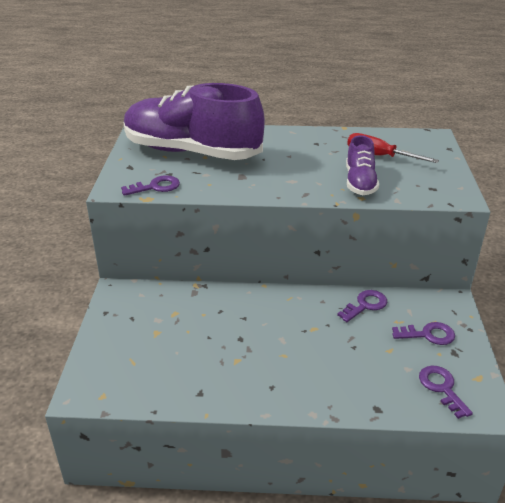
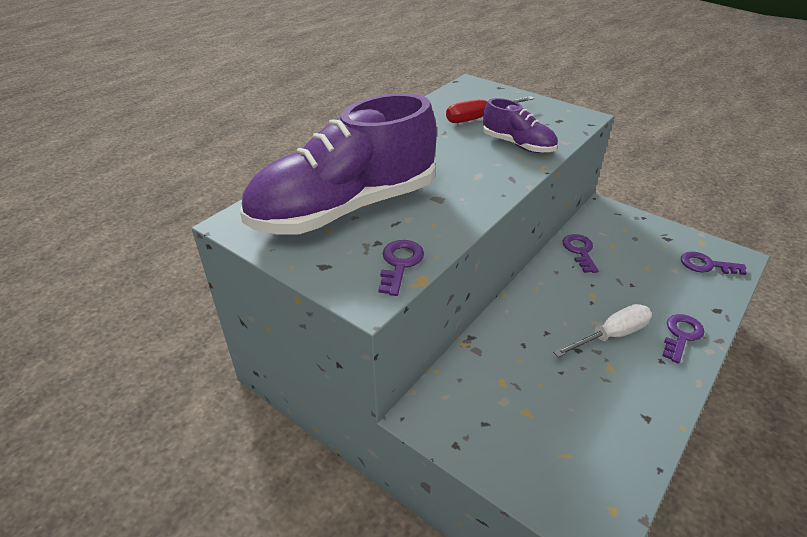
camera: 55 degrees left, 5 degrees up
(274, 351) = (611, 335): none -> white screwdriver
(428, 335) = (639, 239): purple key -> purple key (681, 335)

